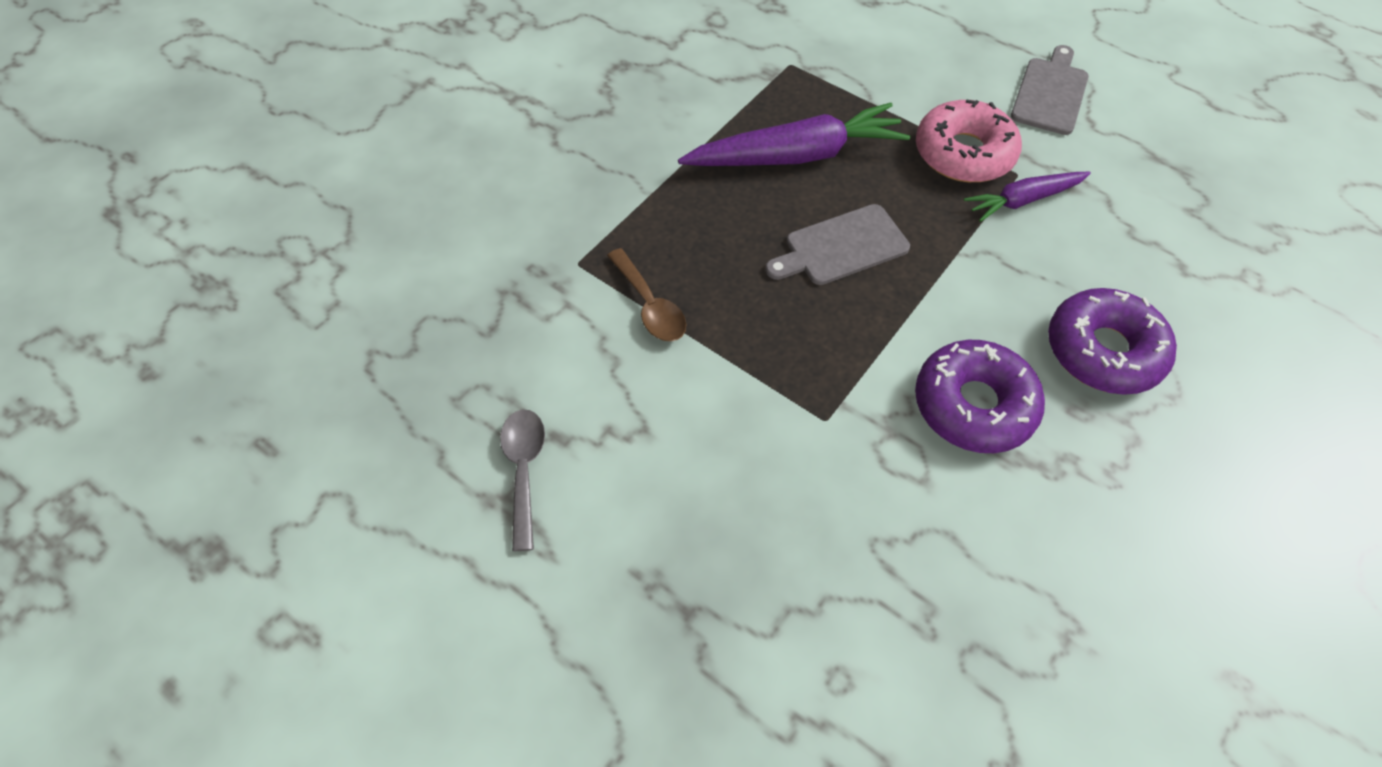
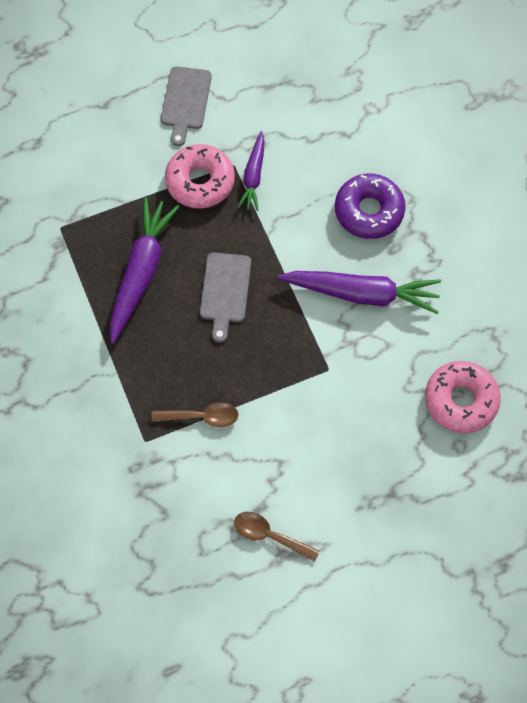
camera: 60 degrees left, 10 degrees up
(524, 470) = (269, 535): grey spoon -> brown spoon
(917, 640) = (460, 400): none -> pink donut
(973, 405) = (362, 294): purple donut -> purple carrot
(1050, 93) = (185, 102): grey cutting board -> grey cutting board turned 135 degrees counterclockwise

